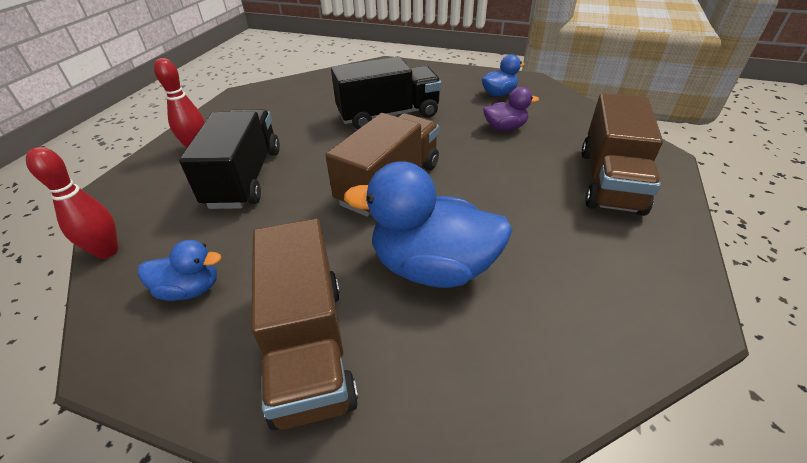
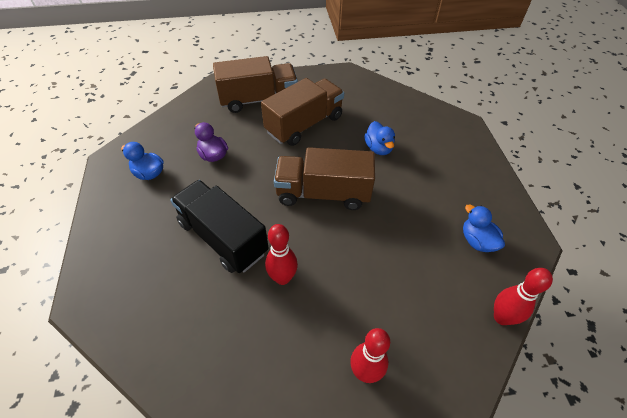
camera: 120 degrees left, 10 degrees up
(245, 177) = (375, 290): black truck -> none
(309, 346) = (456, 172): brown truck -> brown truck (304, 124)
(317, 134) = (282, 278): none -> red bowling pin
(432, 267) = (378, 148): blue duck -> blue duck, size x0.52

